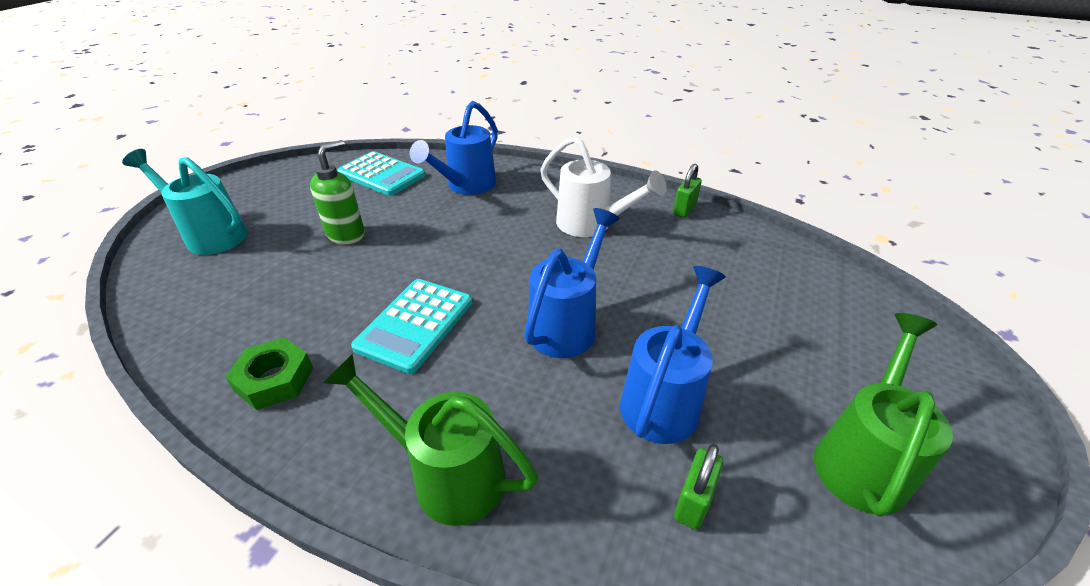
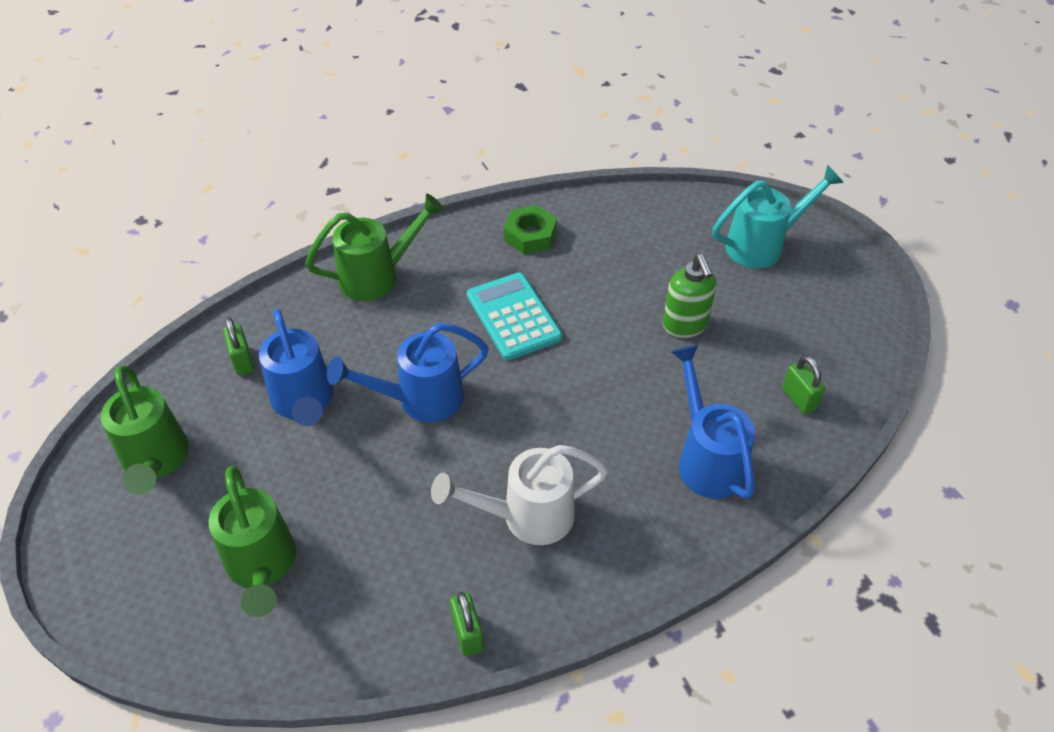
camera: 130 degrees right, 10 degrees up
(381, 174) = (799, 399): turquoise calculator -> green padlock
(567, 324) = (420, 399): blue watering can -> blue watering can turned 90 degrees clockwise
(793, 309) = (262, 566): none -> green watering can

